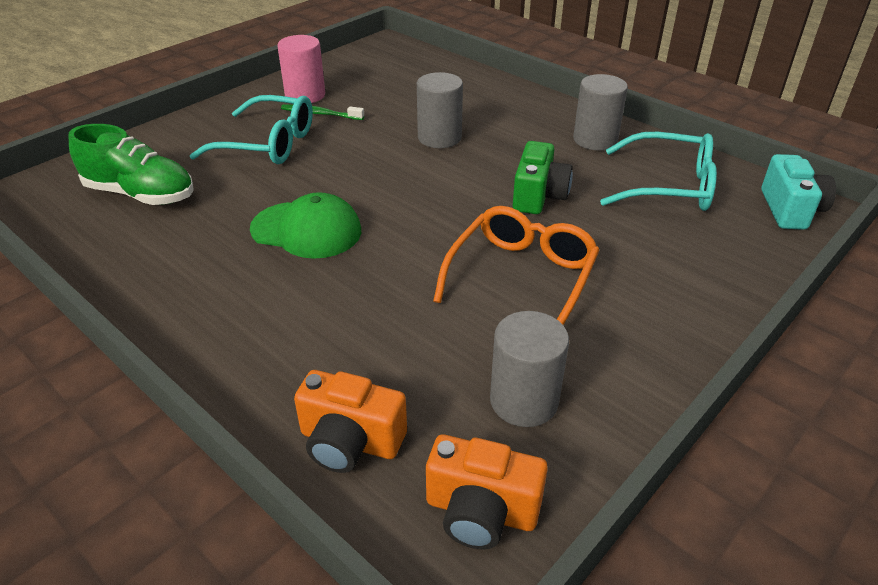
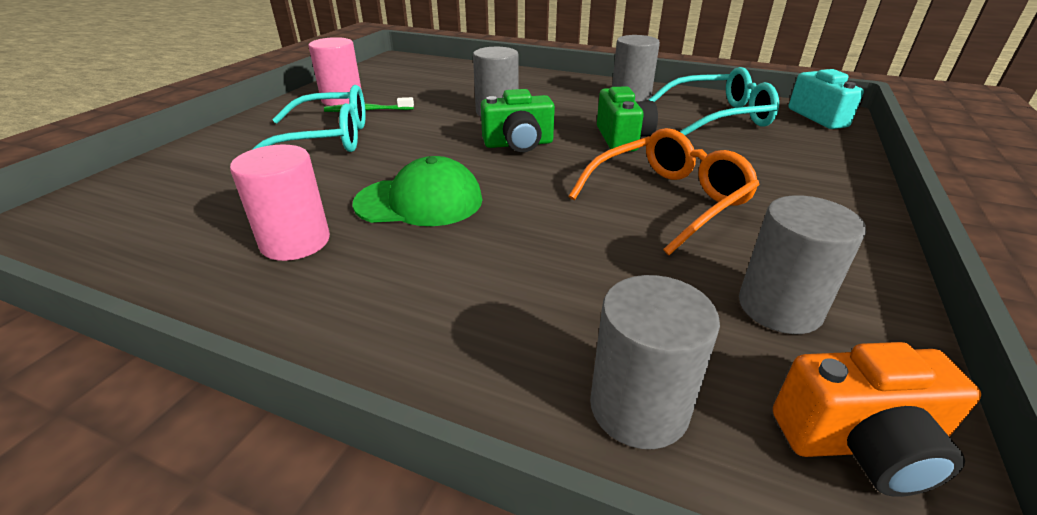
camera: 20 degrees left, 5 degrees down
(140, 194) = (196, 203): green shoe -> none
(195, 248) = (295, 242): none -> pink cylinder
(350, 441) = (639, 407): orange camera -> grey cylinder
(432, 183) = (518, 144): none -> green camera
(521, 277) = (668, 200): orange glasses -> orange glasses turned 45 degrees clockwise

